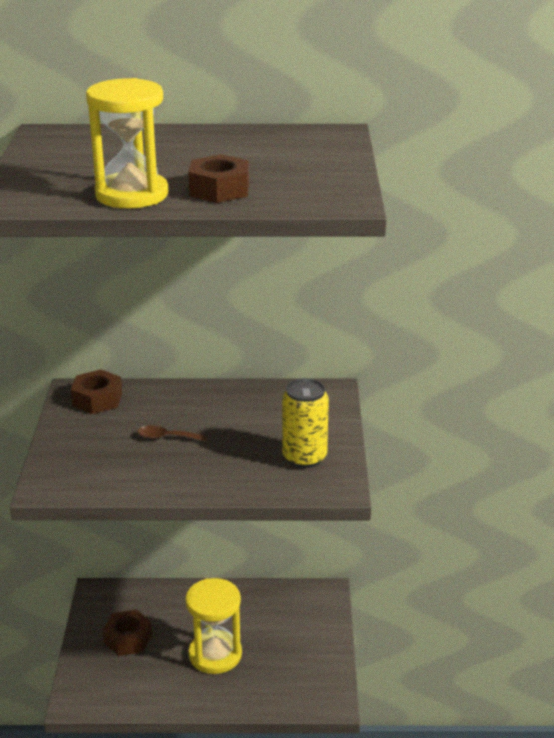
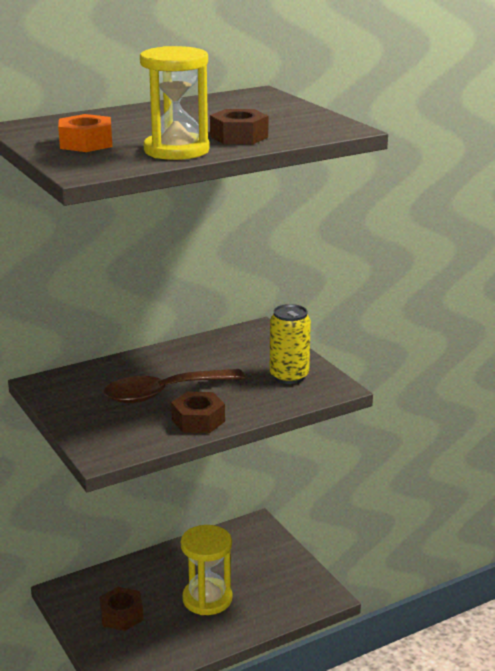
camera: 30 degrees left, 5 degrees down
(67, 167) = (86, 143): none -> orange nut
(97, 399) = (70, 383): brown nut -> brown nut (198, 420)
(167, 437) = (164, 393): brown spoon -> brown spoon, size x2.20

